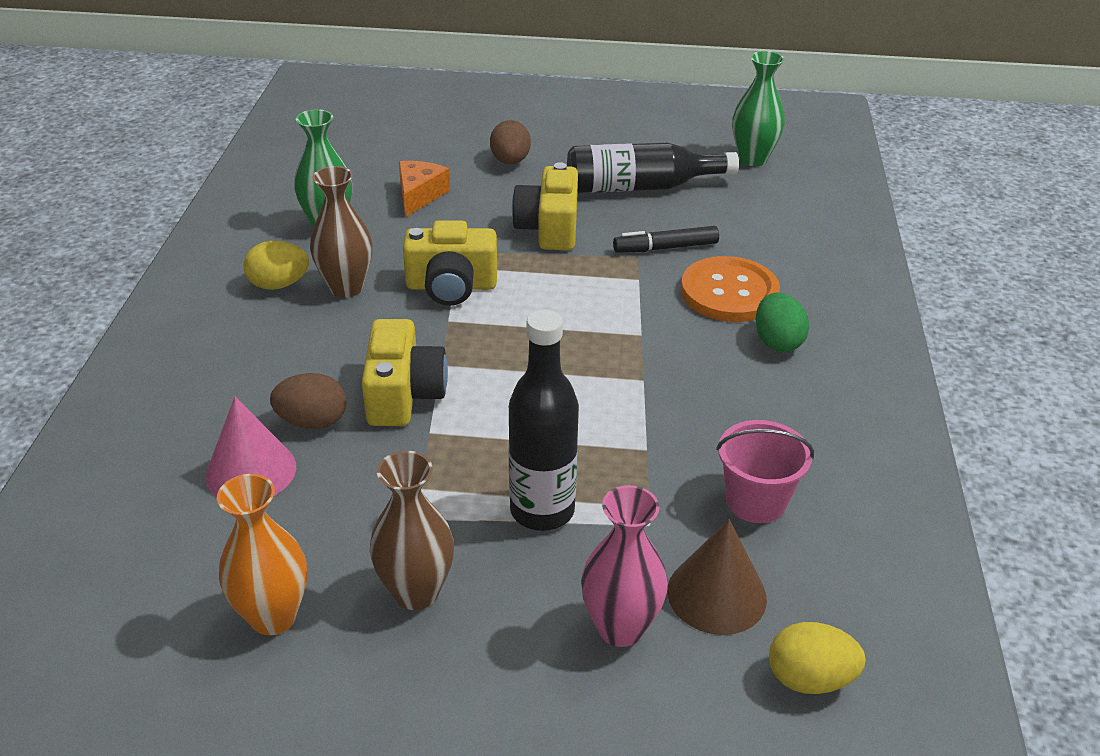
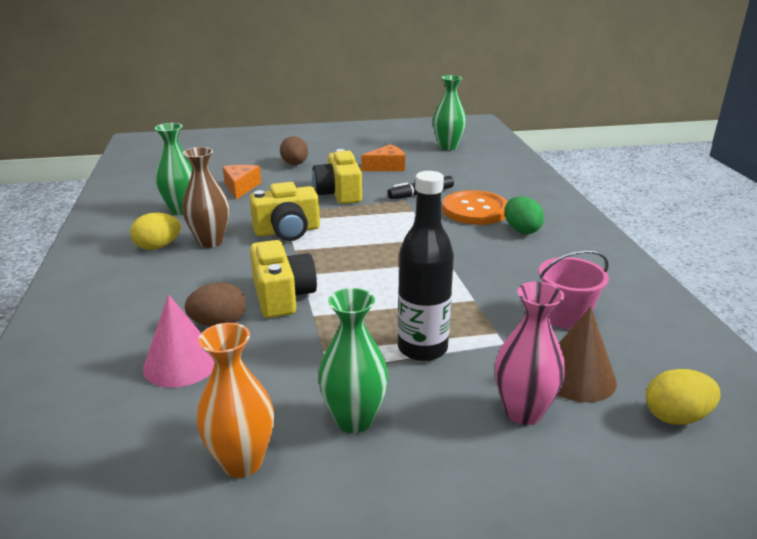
camera: 15 degrees left, 10 degrees down
(416, 592) = (354, 420): brown vase -> green vase
(640, 187) = (386, 167): black bottle -> orange cheese

